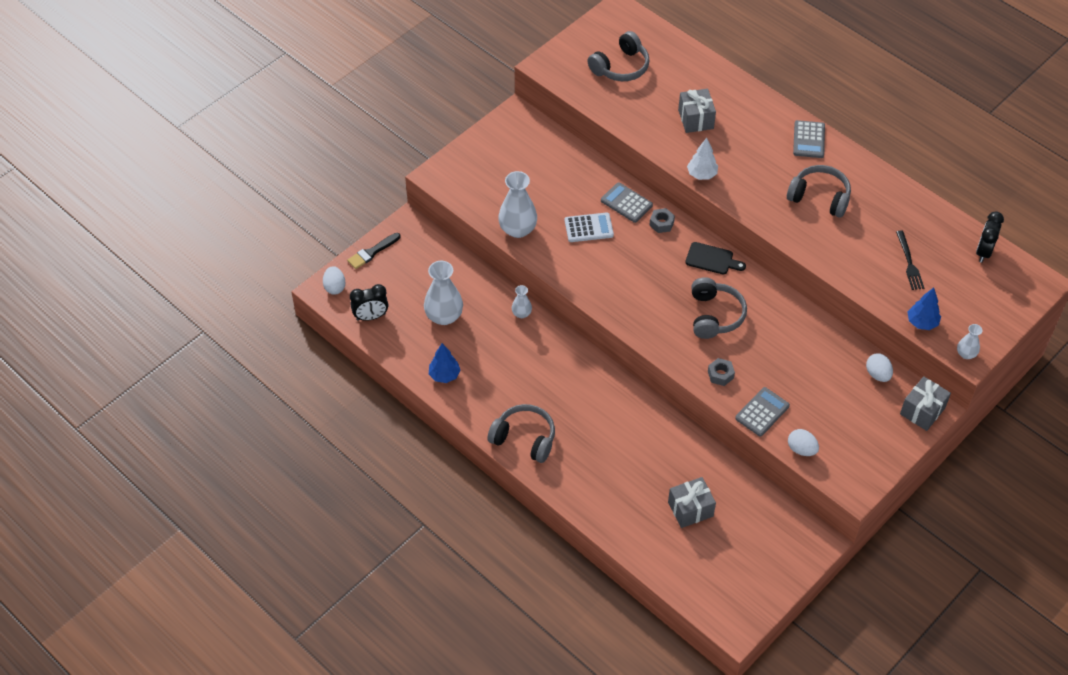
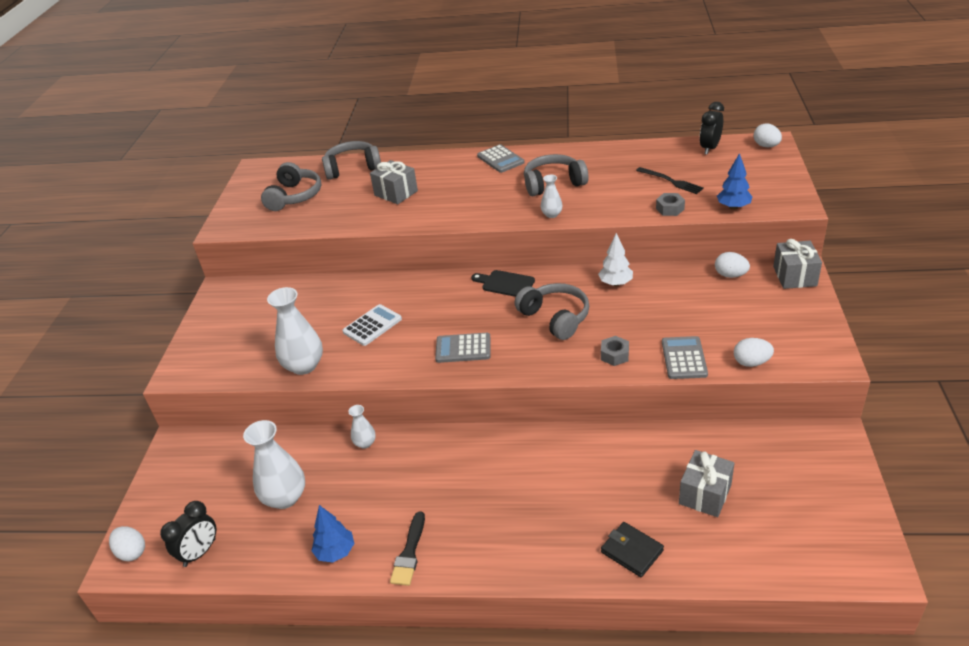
camera: 35 degrees left, 15 degrees down
(372, 252) = (153, 492): black brush -> black brush (409, 553)
(524, 438) = (480, 551): grey headphones -> grey headphones (352, 168)
(608, 506) = (631, 551): none -> black wallet
(626, 203) = (388, 290): grey calculator -> grey calculator (463, 348)
(661, 223) = (434, 286): grey nut -> grey nut (670, 209)
(702, 174) = (442, 220): white tree -> white tree (615, 283)
(712, 259) = (505, 284): black cutting board -> black cutting board turned 135 degrees counterclockwise
(966, 354) = (791, 205): white vase -> white vase (551, 214)
(983, 252) = (709, 148): black clock -> black clock turned 45 degrees clockwise
(1031, 284) = (766, 146): none -> white egg

